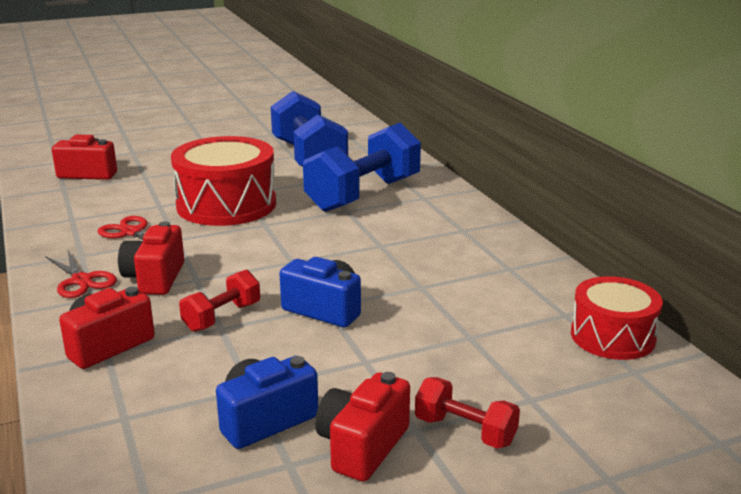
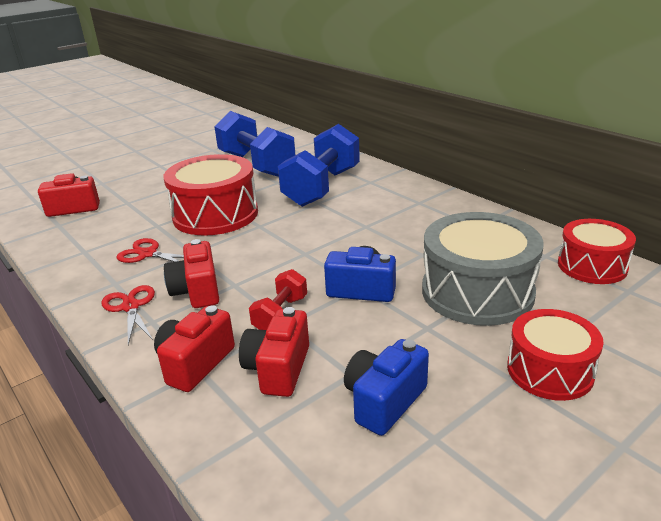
camera: 15 degrees left, 5 degrees up
(81, 280) = (130, 307): red scissors -> red scissors turned 150 degrees counterclockwise
(362, 446) = (481, 405): red camera -> red camera (278, 369)
(451, 337) = (477, 292): none -> grey drum
(465, 431) = (550, 370): red dumbbell -> red drum

